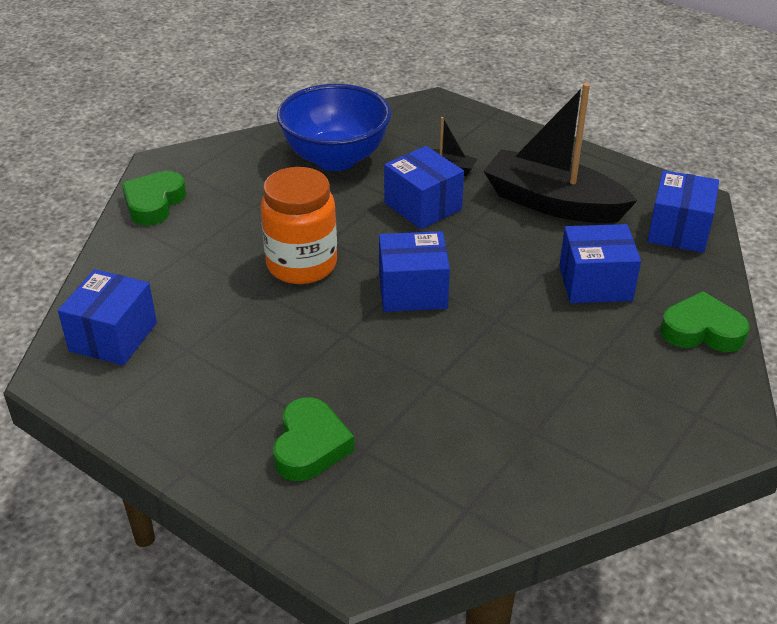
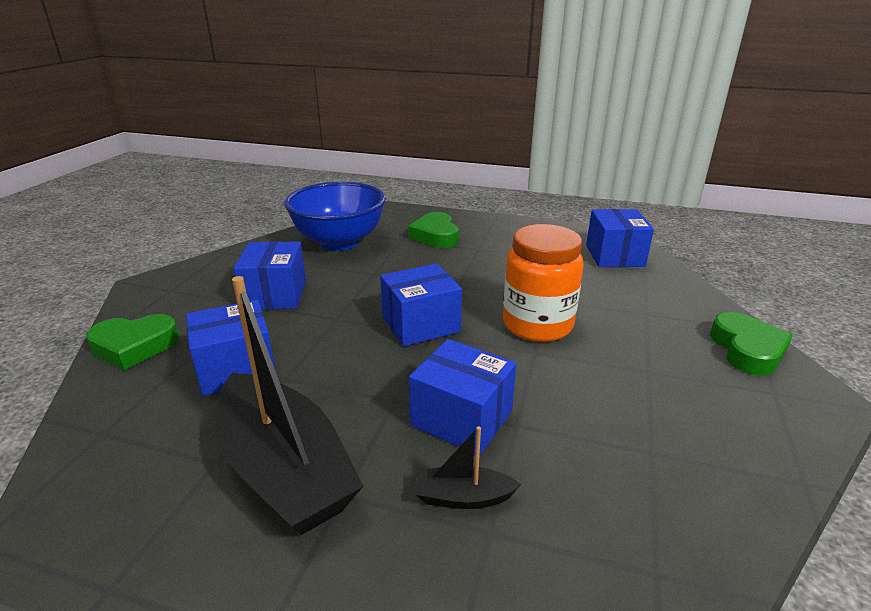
camera: 160 degrees right, 10 degrees down
(335, 158) = (636, 470): blue bowl -> blue bowl (339, 242)
(553, 203) = (284, 469): black boat -> black boat turned 45 degrees clockwise
(678, 230) = (100, 466): blue box -> blue box (275, 294)

